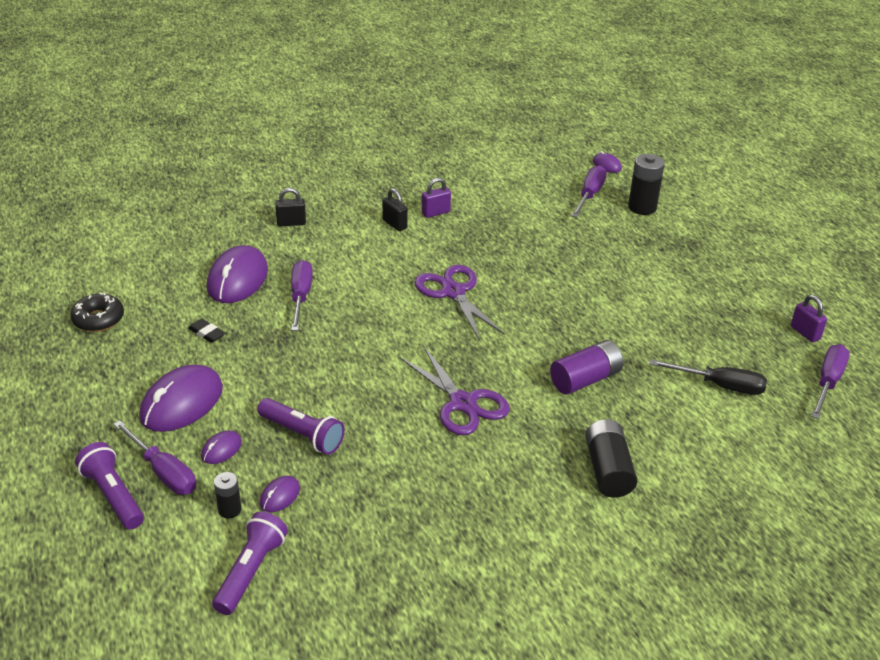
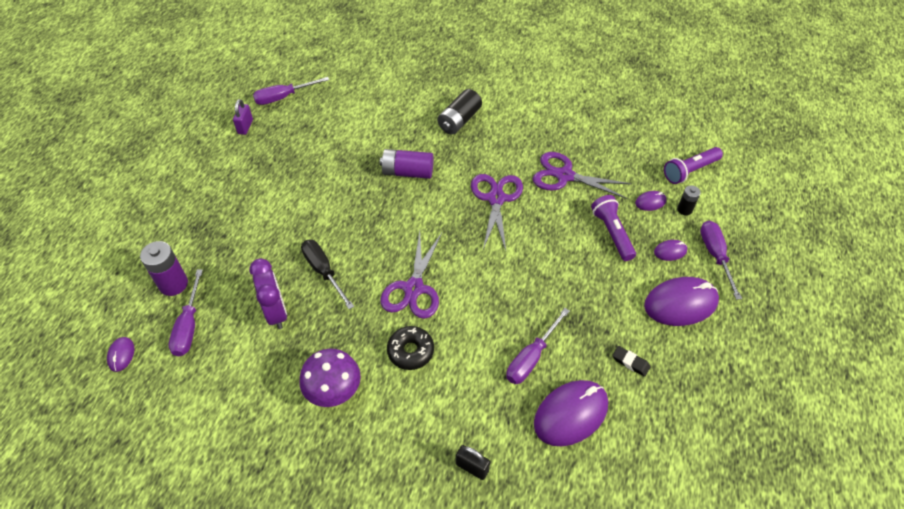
camera: 140 degrees left, 15 degrees up
(98, 319) = (717, 437): black donut -> black donut (410, 351)
(113, 496) = (753, 256): purple flashlight -> none
(207, 333) = (630, 362): black eraser -> black eraser turned 45 degrees counterclockwise
(394, 224) = (383, 400): black padlock -> none
(411, 471) = (564, 176): none -> purple scissors
(436, 213) = (334, 391): purple padlock -> purple mushroom
(541, 228) = (276, 312): none -> purple clock
(589, 195) = (189, 326): purple screwdriver -> purple screwdriver turned 60 degrees counterclockwise
(642, 207) = (173, 284): black battery -> purple battery
(719, 385) = (340, 127): black screwdriver -> black screwdriver (323, 271)

